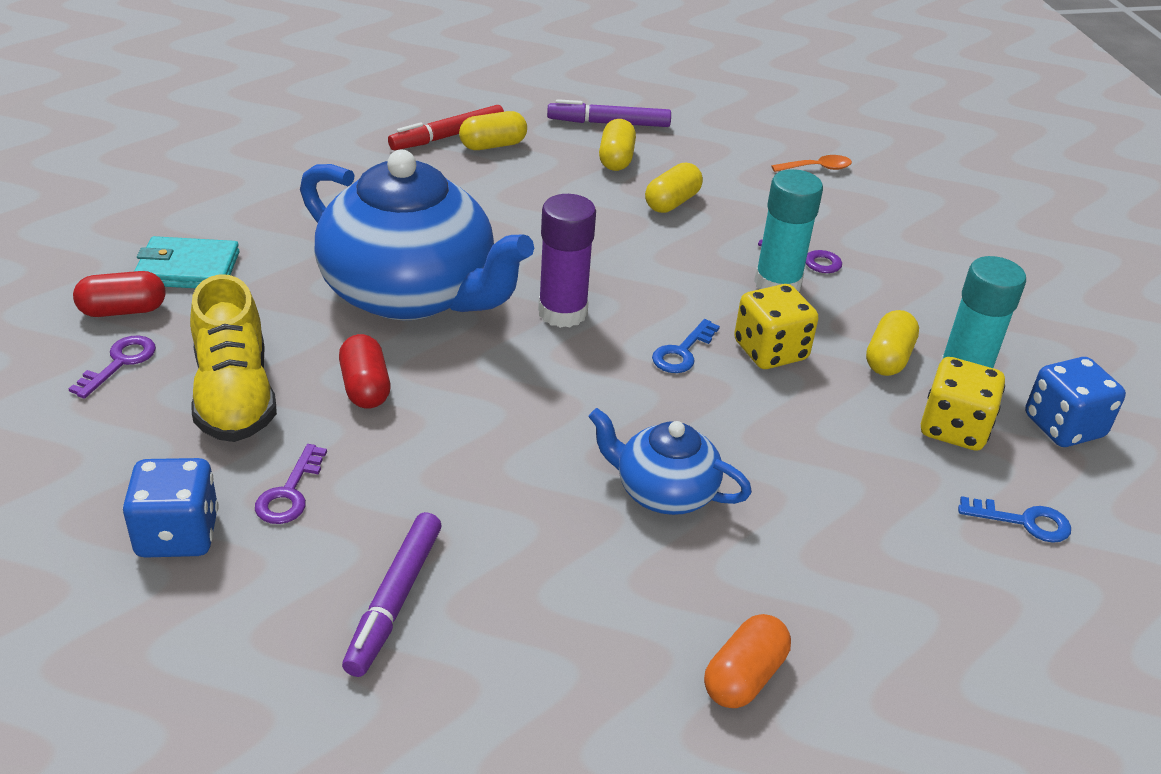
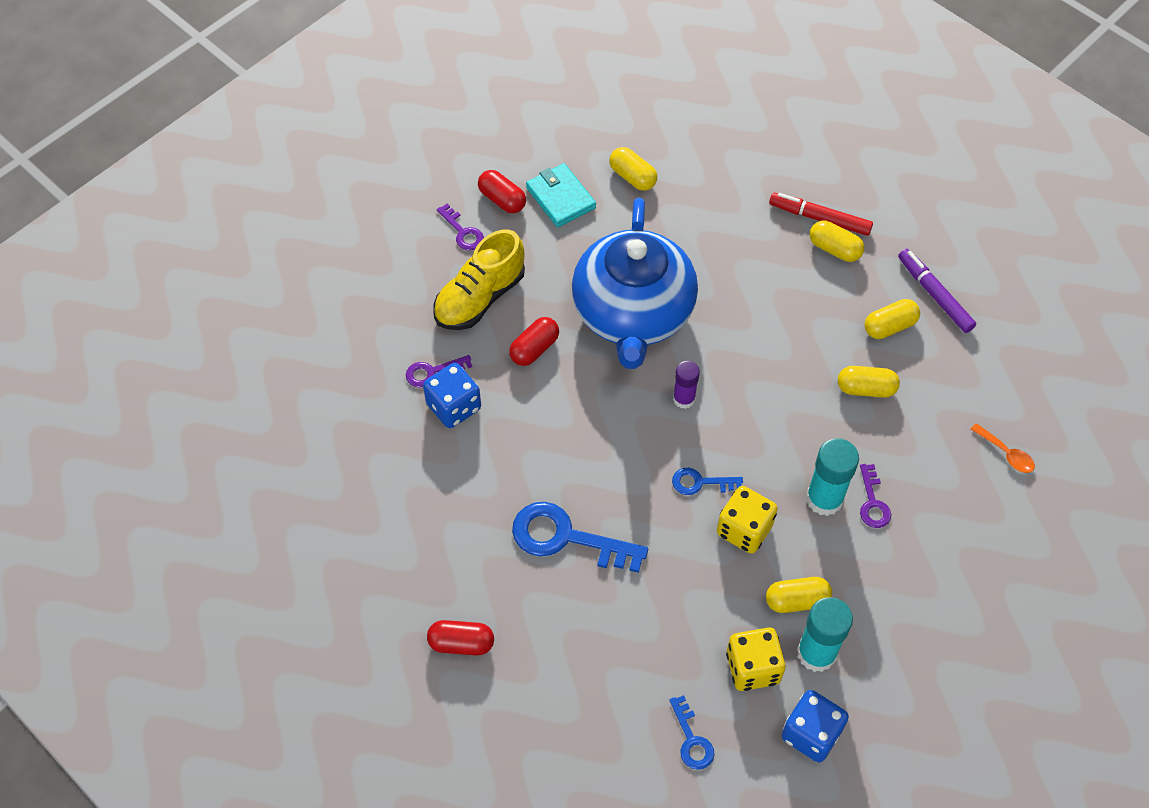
camera: 60 degrees right, 20 degrees up
(120, 363) = (463, 232): purple key -> purple key turned 60 degrees clockwise
(178, 534) = (372, 348): blue dice -> blue dice (454, 406)
(236, 211) = (632, 177): none -> yellow capsule
(394, 600) = (399, 463): purple marker -> none
(562, 312) = (684, 399): purple glue stick -> purple glue stick, size x0.62
(663, 491) = (567, 538): blue teapot -> blue key
(744, 677) = (461, 643): orange capsule -> red capsule

